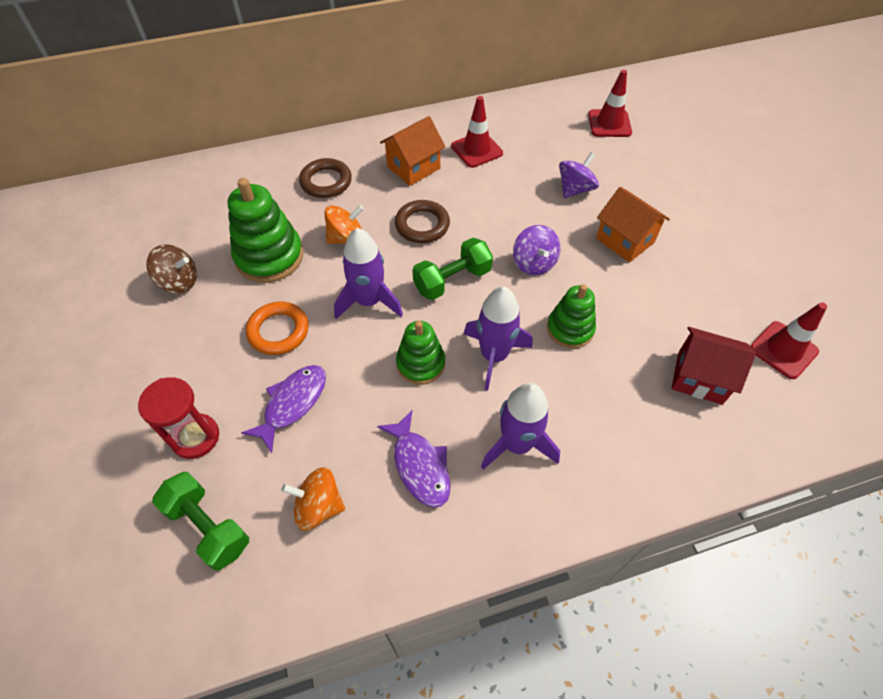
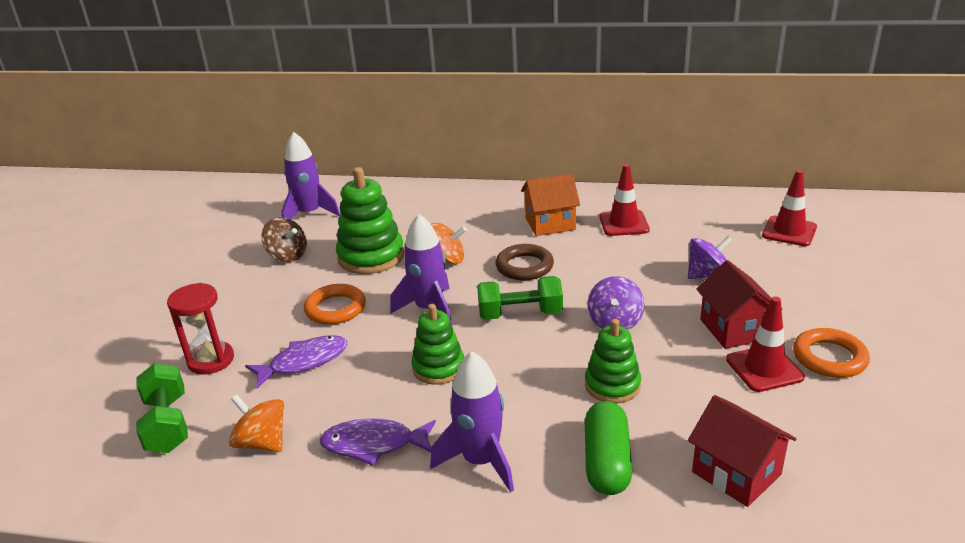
camera: 30 degrees right, 25 degrees down
(326, 182) = (461, 217): brown ring -> none
(420, 466) = (373, 444): purple fish -> purple fish turned 90 degrees clockwise
(494, 355) = (514, 383): purple rocket -> purple rocket (309, 214)
(609, 405) = (606, 462): none -> green capsule
(625, 240) = (734, 329): orange house -> red house
(702, 246) = (829, 358): none -> orange ring
(783, 350) = (871, 482): red traffic cone -> red traffic cone (764, 368)

